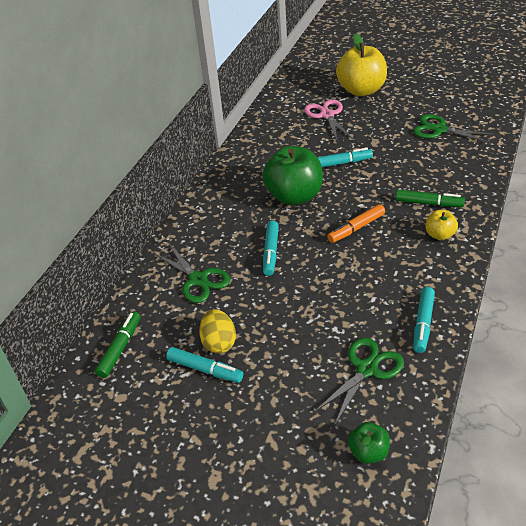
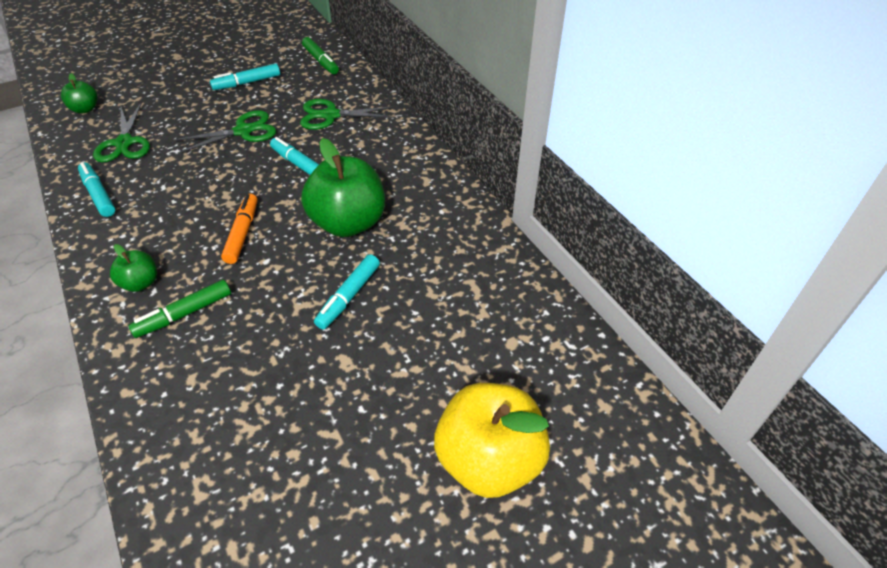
camera: 125 degrees right, 5 degrees up
(219, 342) = (257, 97): yellow egg -> none
(327, 115) = (467, 360): pink scissors -> none
(439, 130) = (272, 461): green scissors -> green scissors (243, 131)
(440, 235) = (141, 283): yellow apple -> green apple

